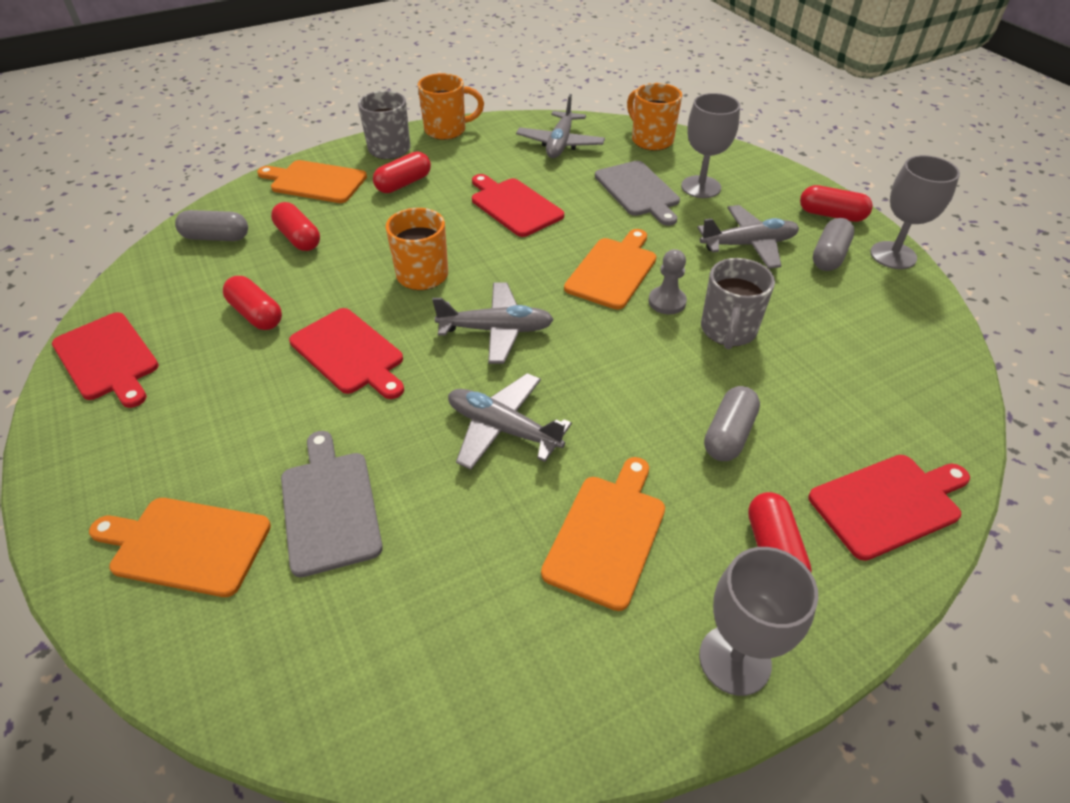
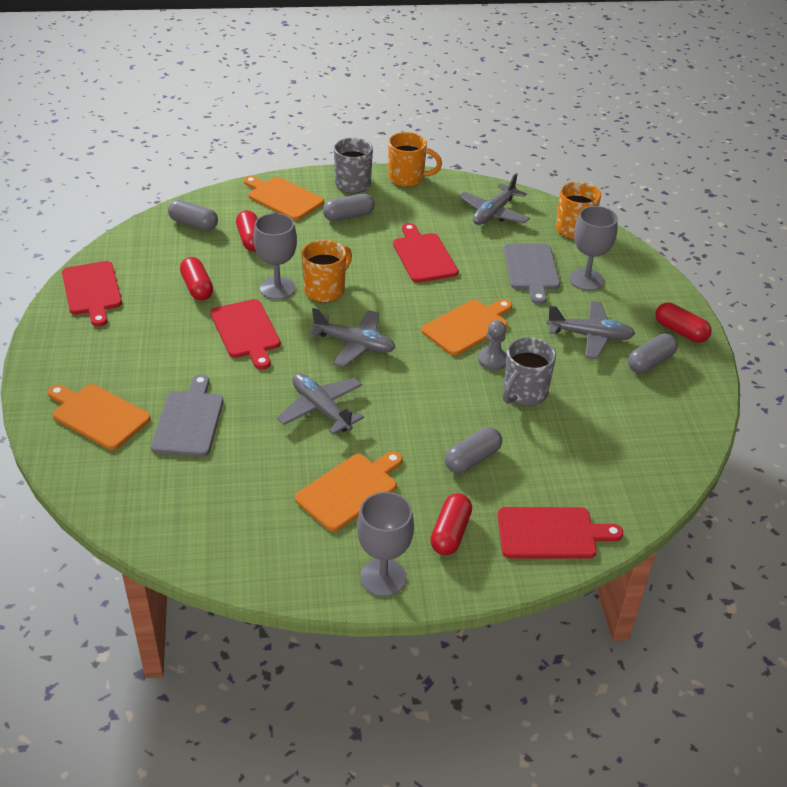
camera: 20 degrees right, 5 degrees down
(403, 183) = (348, 216): red capsule -> grey capsule
(893, 255) = (705, 377): grey goblet -> grey goblet (277, 288)

